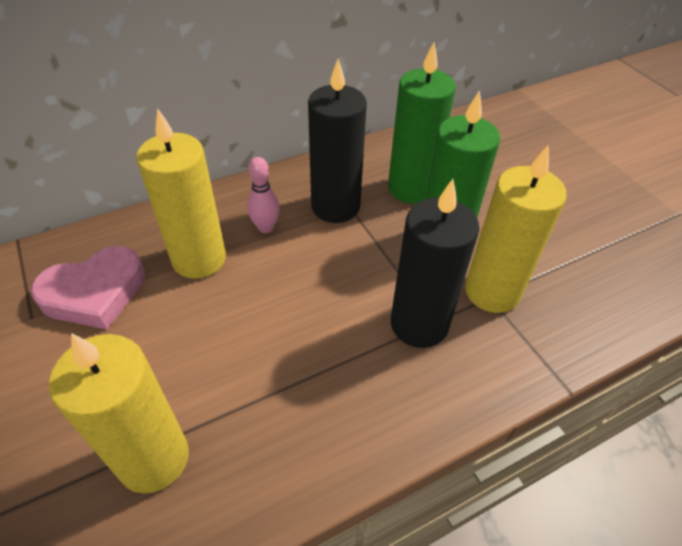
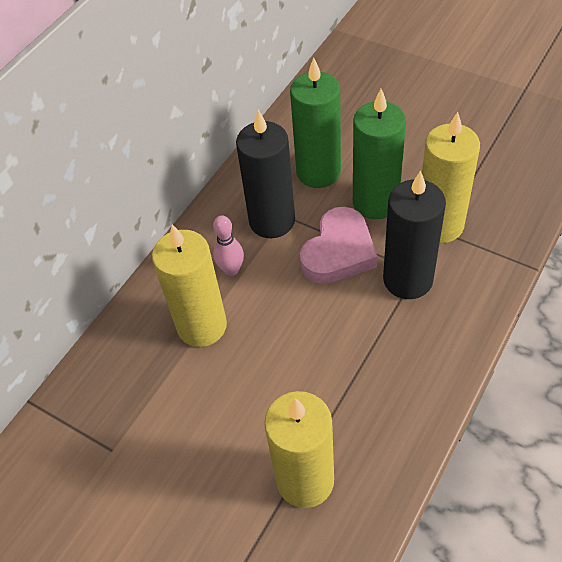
camera: 25 degrees left, 5 degrees up
(95, 293) = (144, 401): pink heart -> pink heart (339, 252)

